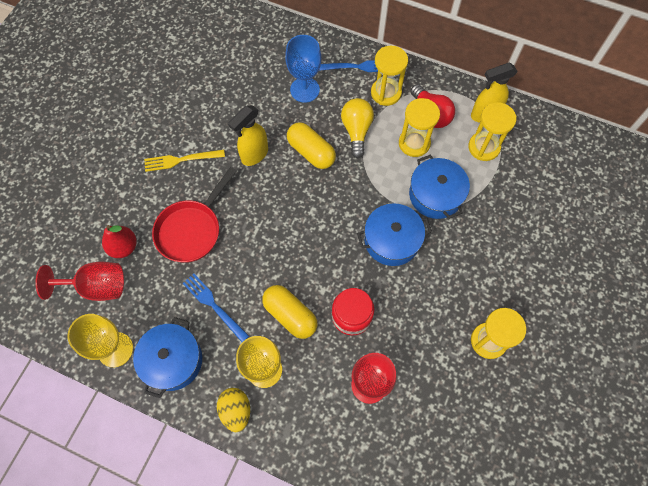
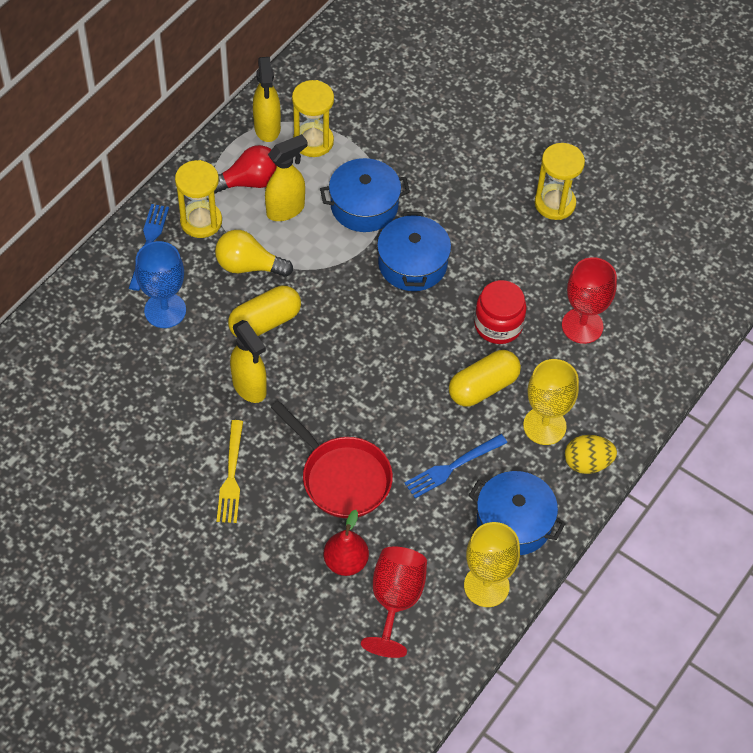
camera: 80 degrees left, 10 degrees down
(414, 143) = (286, 209): yellow hourglass -> yellow spray bottle

